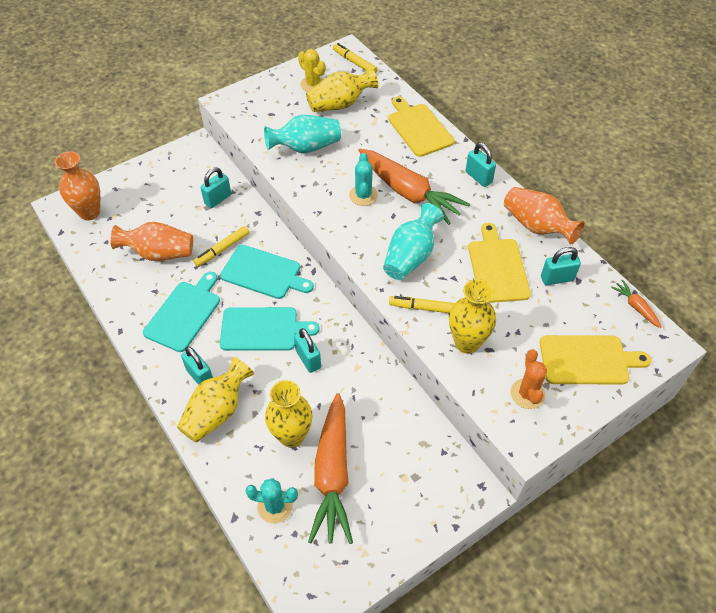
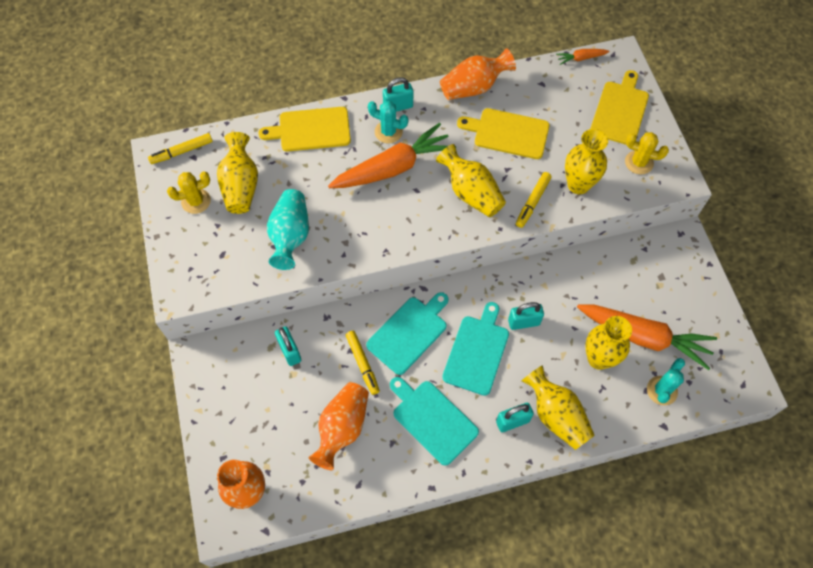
camera: 70 degrees left, 10 degrees up
(363, 195) = (380, 206): turquoise cactus -> turquoise cactus (388, 132)
(411, 256) = (471, 193): turquoise vase -> yellow vase
(527, 394) = (639, 162): orange cactus -> yellow cactus
(557, 279) = (535, 97): turquoise padlock -> none

